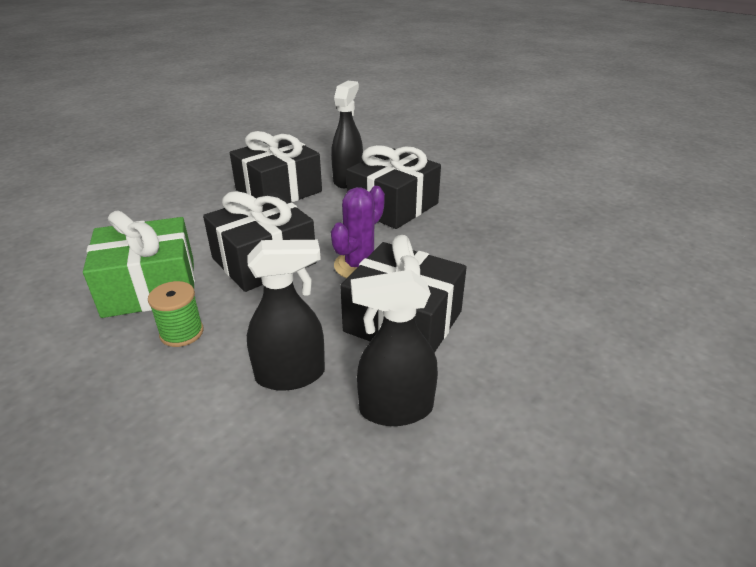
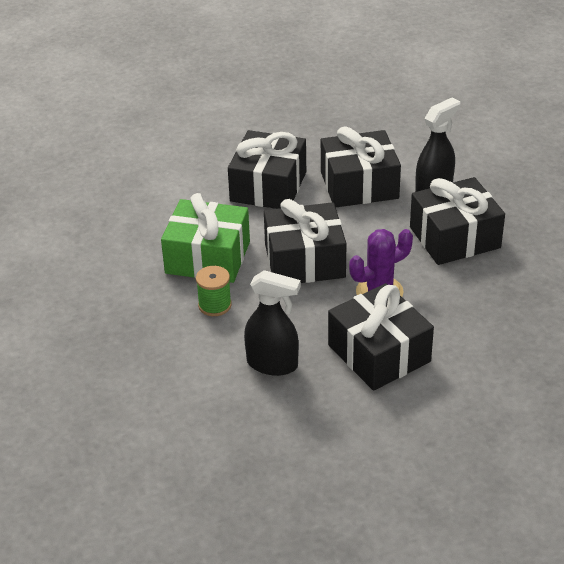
camera: 30 degrees right, 5 degrees up
(189, 211) = (268, 186): none -> black gift
(395, 409) = (327, 413): black spray bottle -> none

